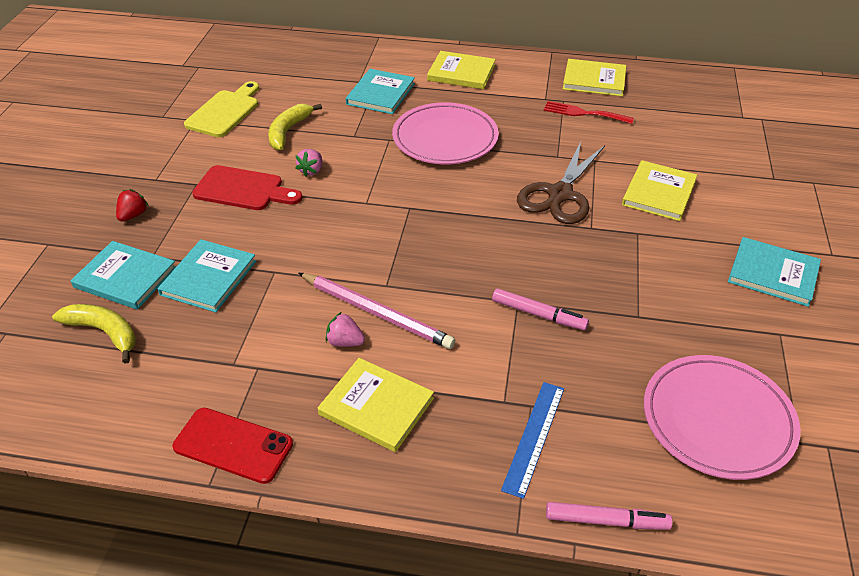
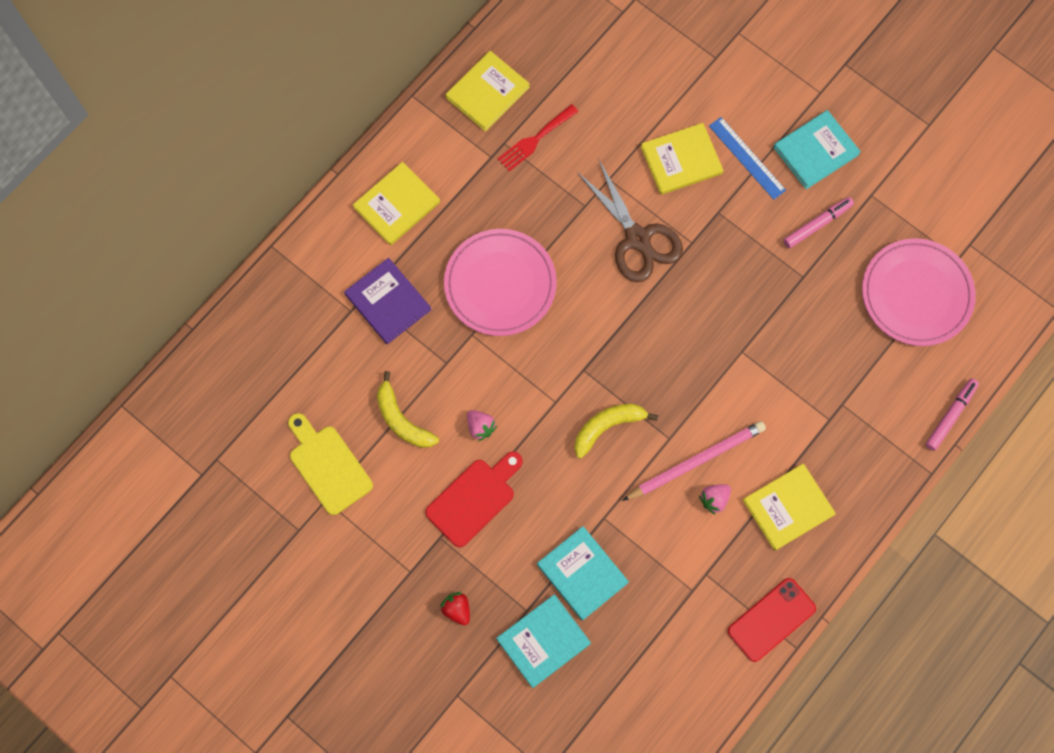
camera: 60 degrees left, 30 degrees up
(104, 332) = (603, 677): yellow banana -> yellow banana (607, 427)
(380, 94) = (388, 302): turquoise book -> purple book
(533, 437) = (868, 419): blue ruler -> blue ruler (746, 158)
(538, 314) = (763, 345): pink marker -> pink marker (817, 224)
(659, 193) = (681, 160): yellow book -> yellow book turned 75 degrees counterclockwise

